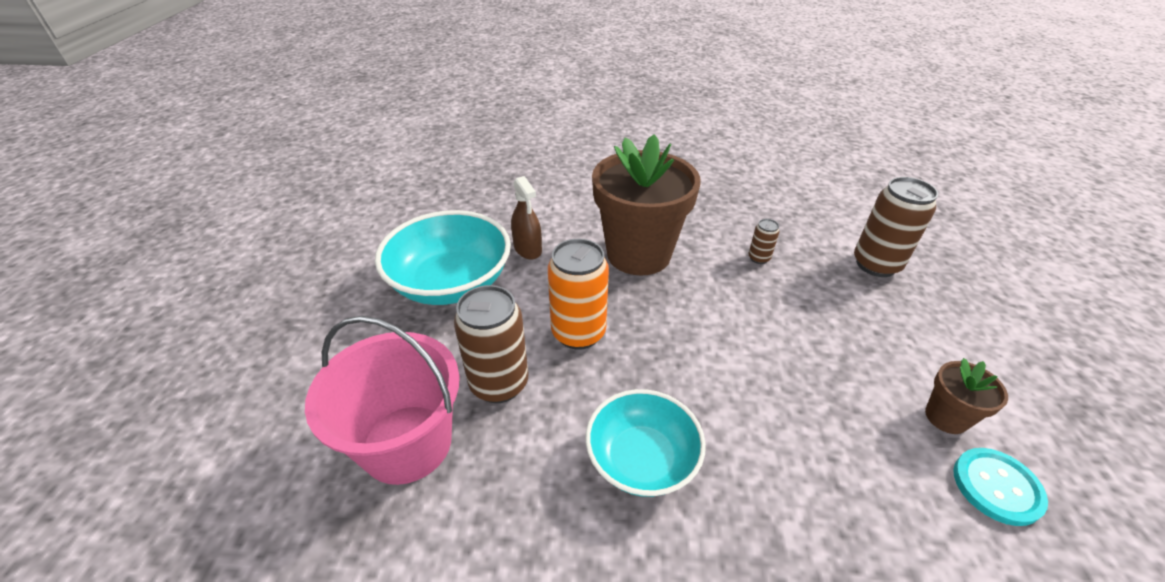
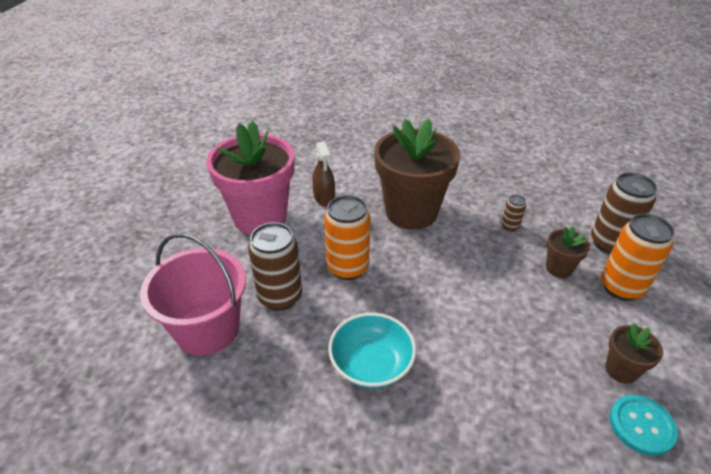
camera: 10 degrees right, 0 degrees up
(451, 282) = (260, 217): turquoise bowl -> pink flower pot
(830, 301) = (559, 268): none -> brown flower pot
(907, 315) = (621, 287): none -> orange can

